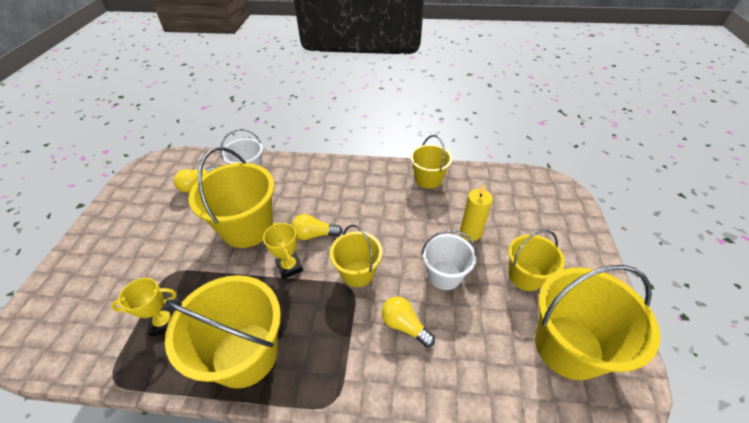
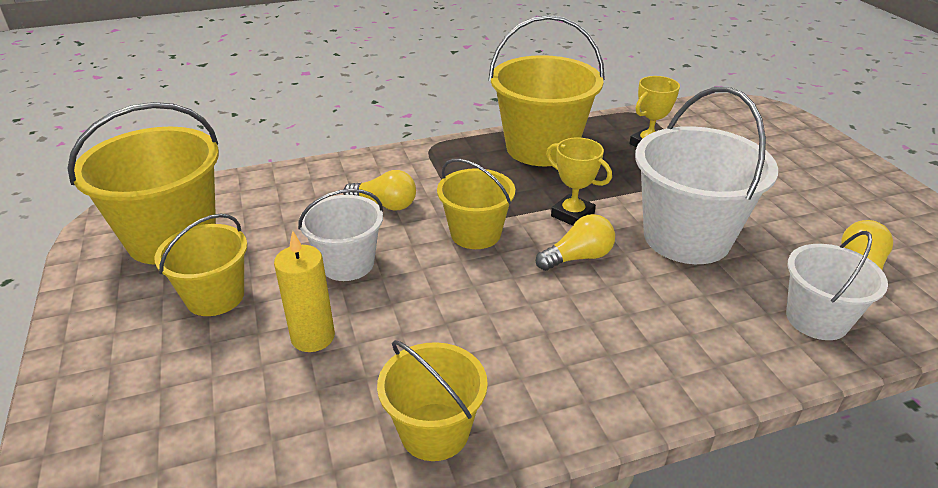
camera: 155 degrees right, 10 degrees down
(247, 228) = (686, 237): yellow bucket -> white bucket

